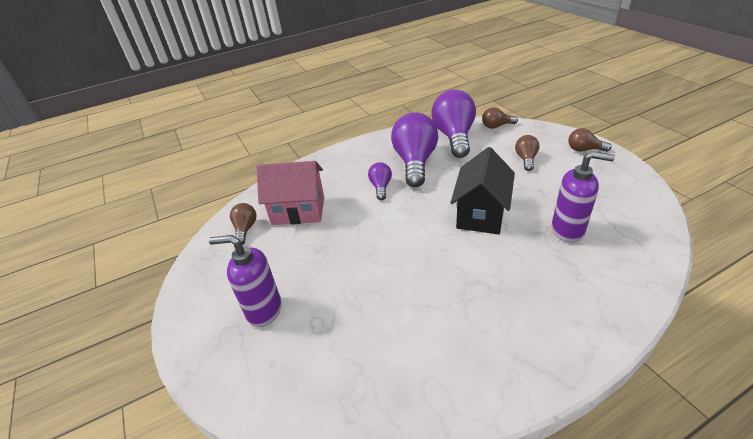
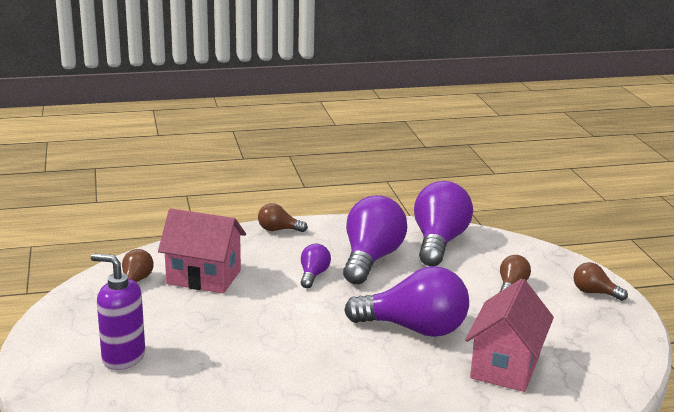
camera: 10 degrees right, 15 degrees down
(481, 214) = (414, 328): black house -> purple light bulb
(496, 126) = (502, 242): brown light bulb -> brown light bulb (278, 230)
(568, 230) = (505, 366): purple soap dispenser -> pink house

